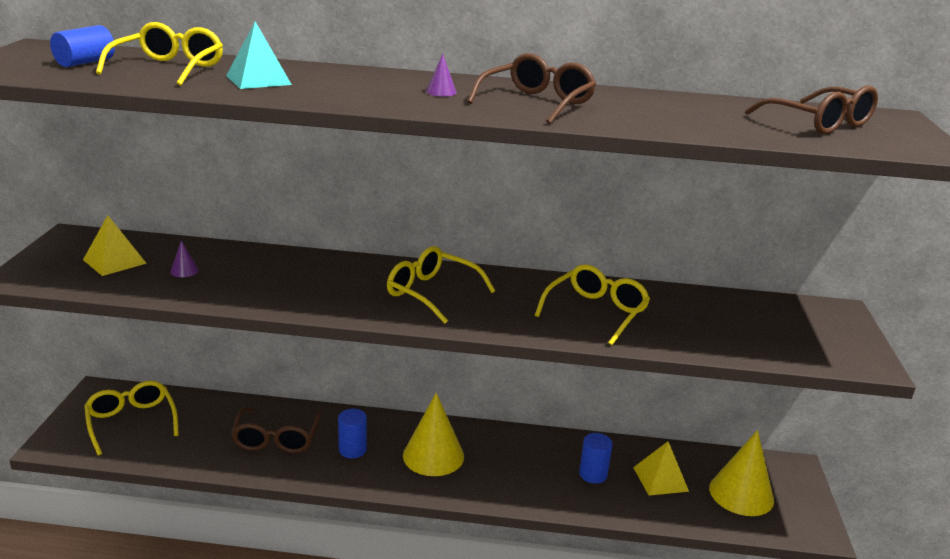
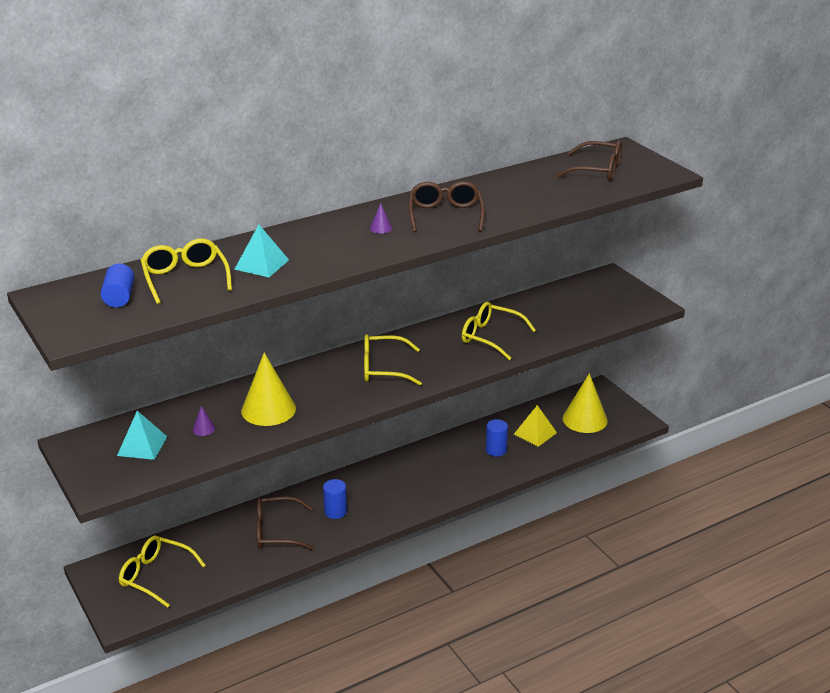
camera: 35 degrees left, 5 degrees up
(114, 261) = (142, 446): yellow pyramid -> turquoise pyramid
(276, 439) = (276, 532): brown glasses -> brown glasses turned 120 degrees clockwise
(433, 456) = (390, 488): yellow cone -> yellow cone (268, 409)
(596, 312) = (490, 337): yellow glasses -> yellow glasses turned 60 degrees counterclockwise

